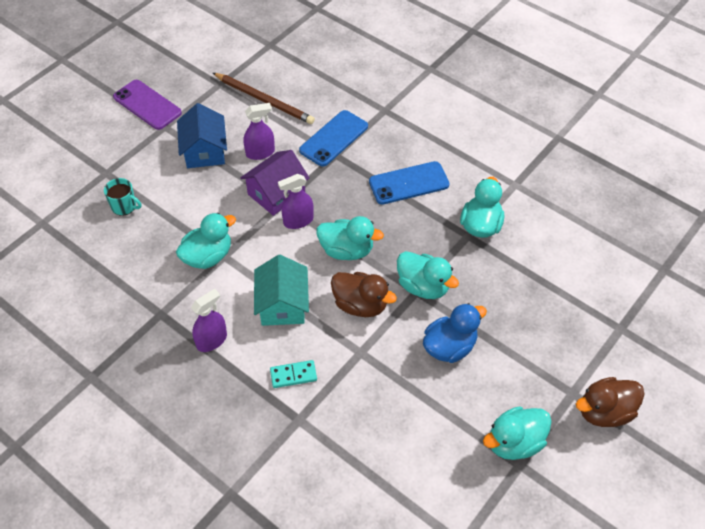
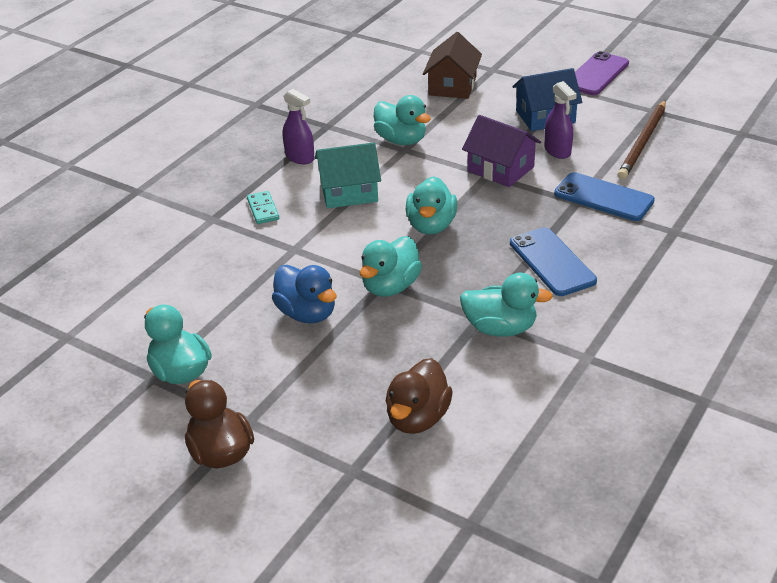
camera: 85 degrees right, 15 degrees down
(124, 206) = (452, 86): turquoise mug -> brown house
(298, 221) = (465, 188): purple spray bottle -> none
(360, 305) = (356, 243): brown duck -> brown duck (417, 418)

